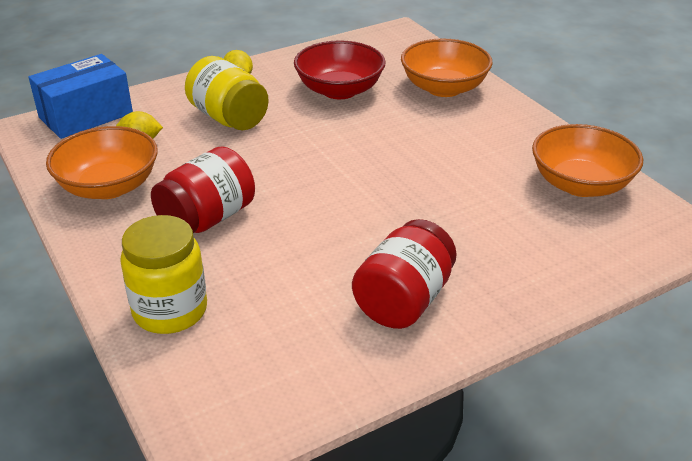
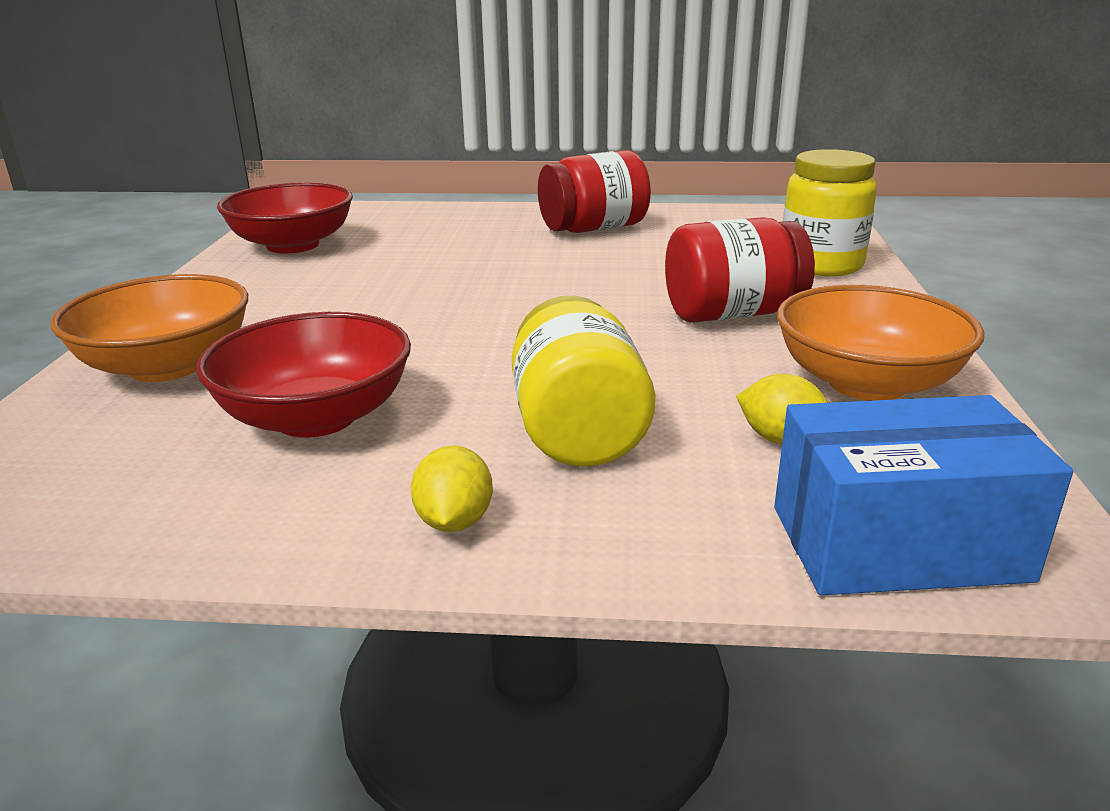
camera: 145 degrees left, 10 degrees down
(580, 184) = (293, 245): orange bowl -> red bowl

